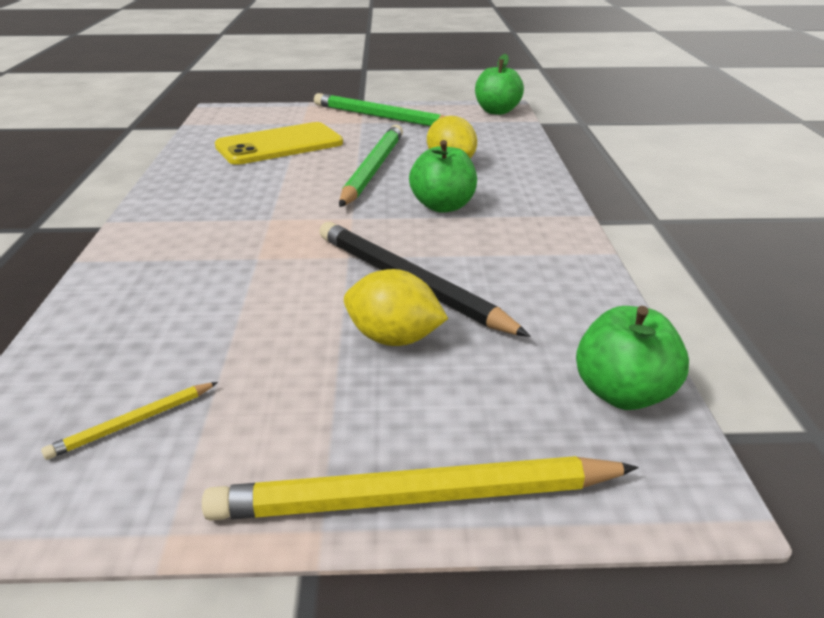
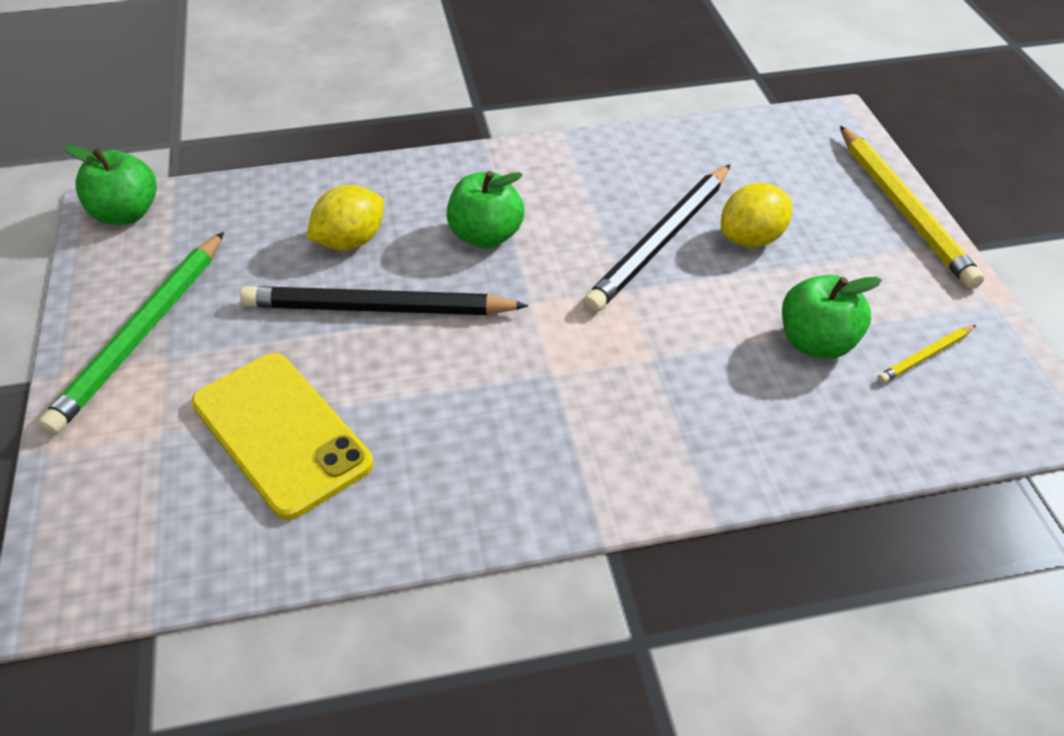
camera: 100 degrees left, 15 degrees up
(133, 423) = (925, 356): yellow pencil -> yellow pencil turned 105 degrees clockwise
(373, 169) = (378, 309): green pencil -> black pencil
(394, 339) = (751, 239): yellow lemon -> yellow lemon turned 45 degrees clockwise
(623, 393) = (762, 134): green apple -> green apple (816, 343)

